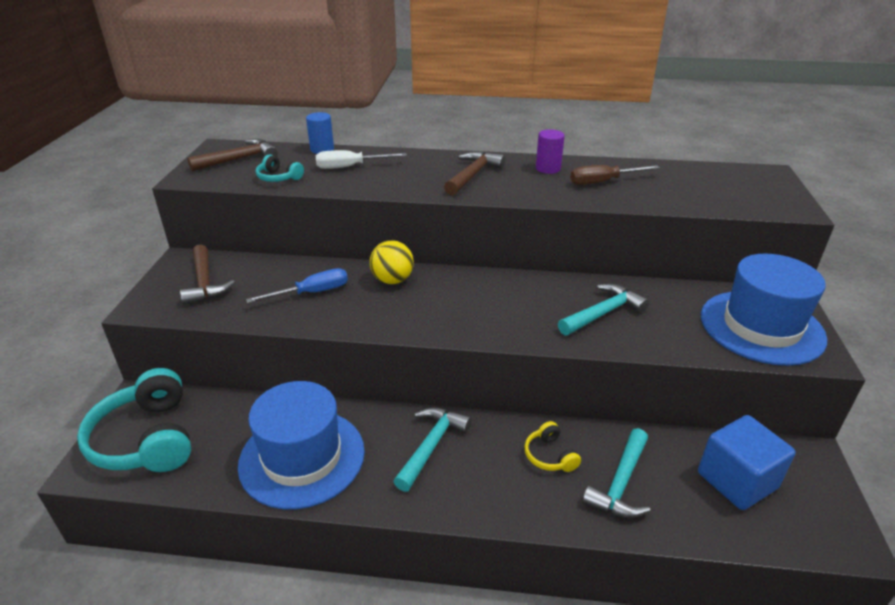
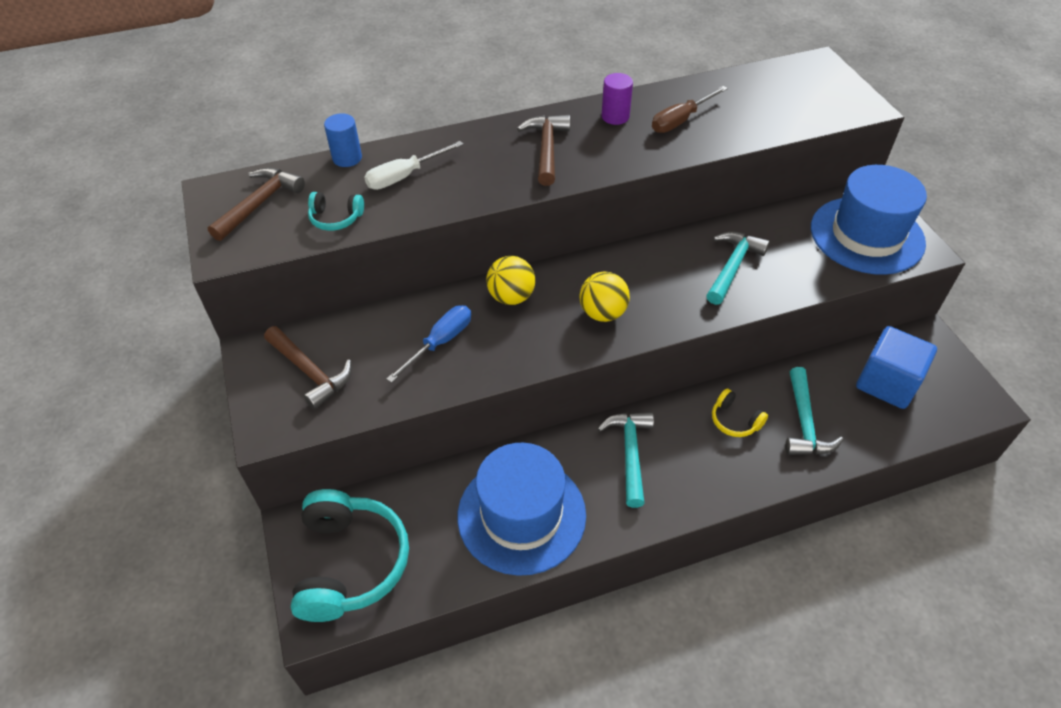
camera: 25 degrees left, 15 degrees up
(147, 439) = (350, 563): turquoise headphones -> turquoise headphones turned 135 degrees counterclockwise
(457, 312) = (603, 313): none -> yellow ball

